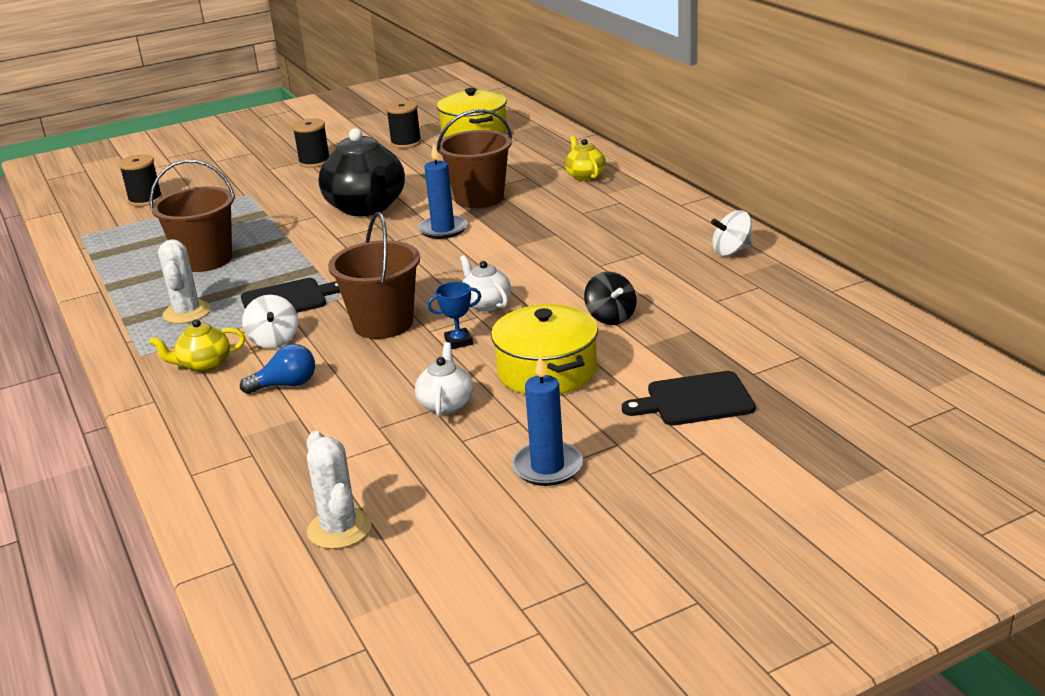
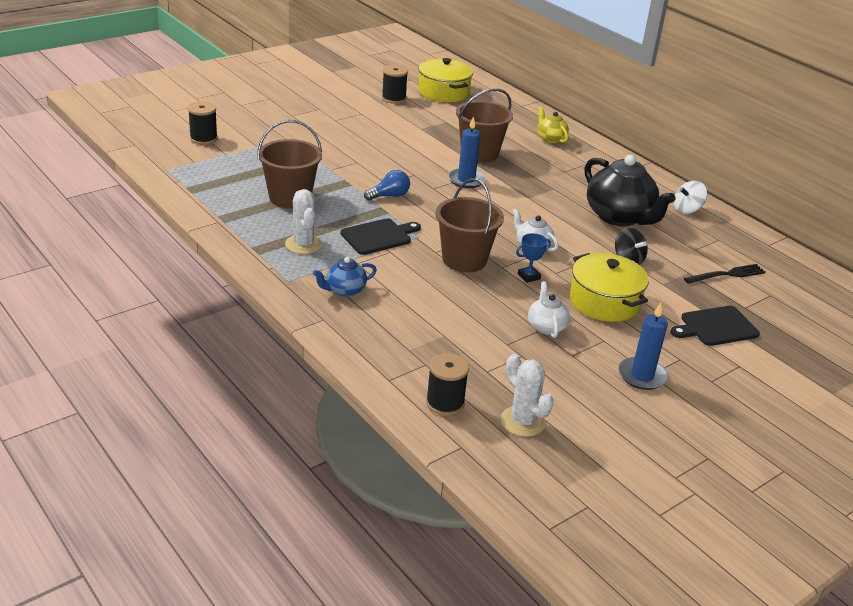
camera: 15 degrees left, 5 degrees up
(204, 365) = (344, 290): yellow teapot -> blue teapot
(274, 340) = (387, 270): white spinning top -> none
(286, 385) = (419, 308): blue light bulb -> blue light bulb (389, 196)
(314, 162) = (327, 111): black spool -> black spool (445, 403)
(367, 207) = (395, 157): black teapot -> black teapot (620, 217)
(748, 331) = (727, 275): none -> black fork

